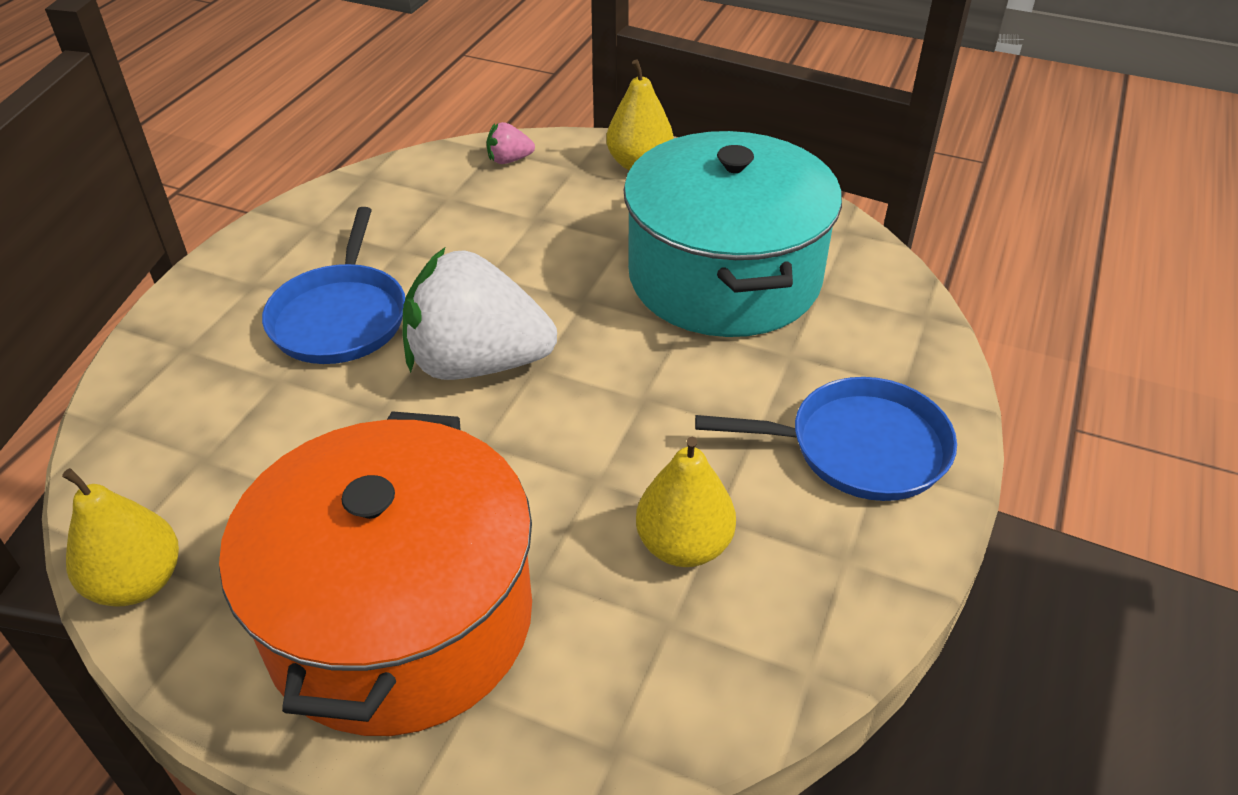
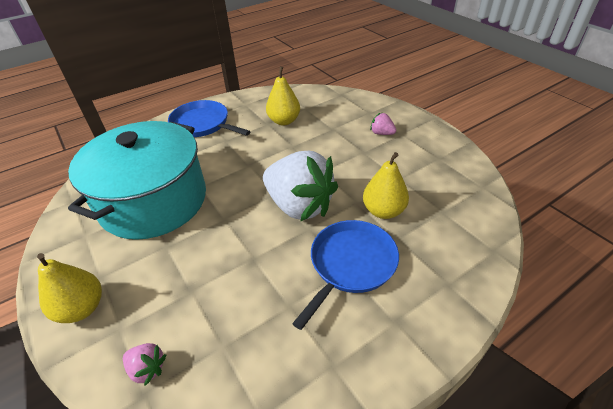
camera: 145 degrees left, 0 degrees up
(138, 582) = (472, 173): yellow pear -> yellow pear (383, 211)
(400, 618) = (381, 133): orange pot -> pink strawberry

